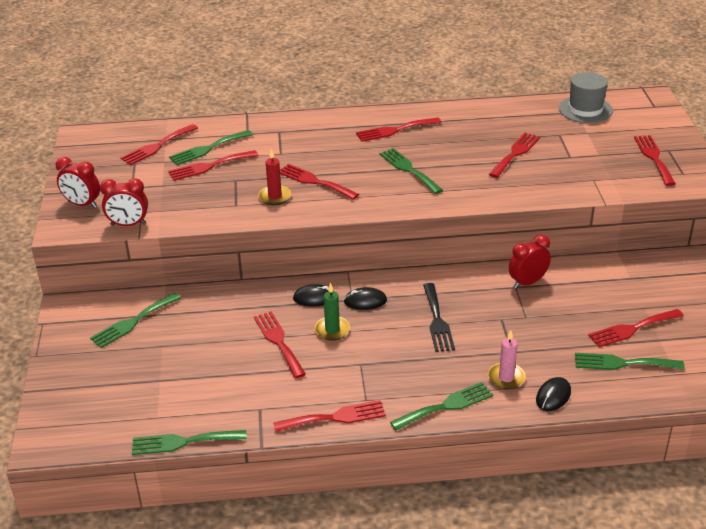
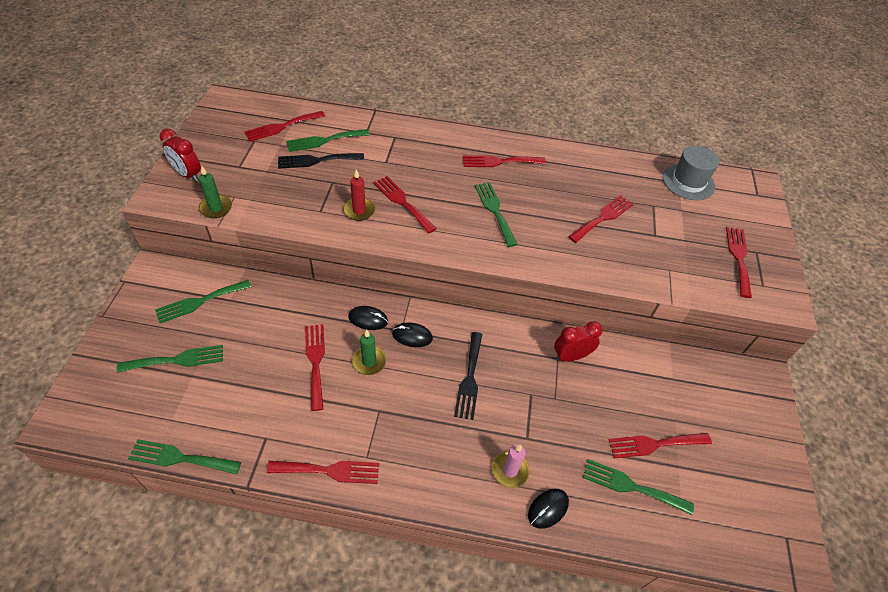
camera: 10 degrees right, 15 degrees up
(128, 224) = (216, 208): red clock -> green candle
(209, 166) = (316, 160): red fork -> black fork
(446, 406) = (439, 489): green fork -> green fork (177, 360)

